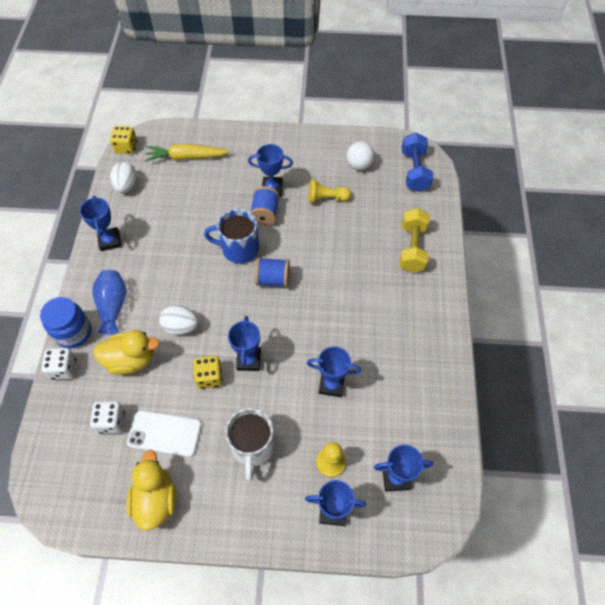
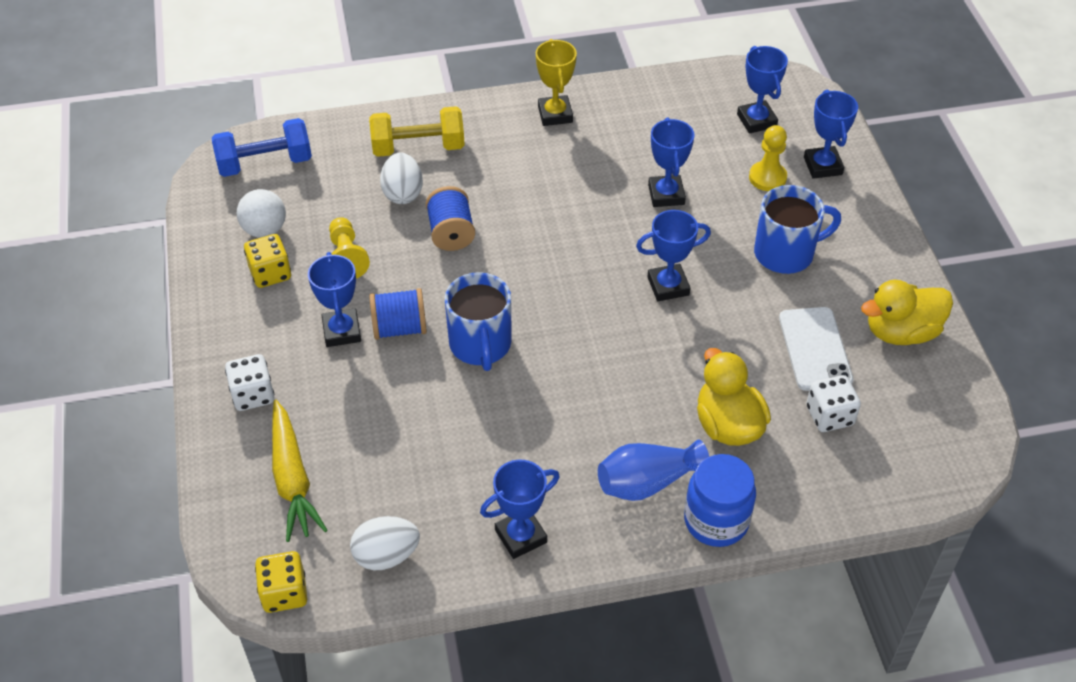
camera: 105 degrees left, 10 degrees down
(64, 369) = (781, 509): white dice -> white dice (253, 395)
(181, 326) = (648, 380): white egg -> white egg (403, 193)
(209, 377) = (712, 323): yellow dice -> yellow dice (270, 273)
(253, 447) = (786, 253): white mug -> blue mug
(273, 279) = (524, 290): blue spool -> blue spool (451, 233)
(430, 335) = (555, 114): none -> yellow trophy

